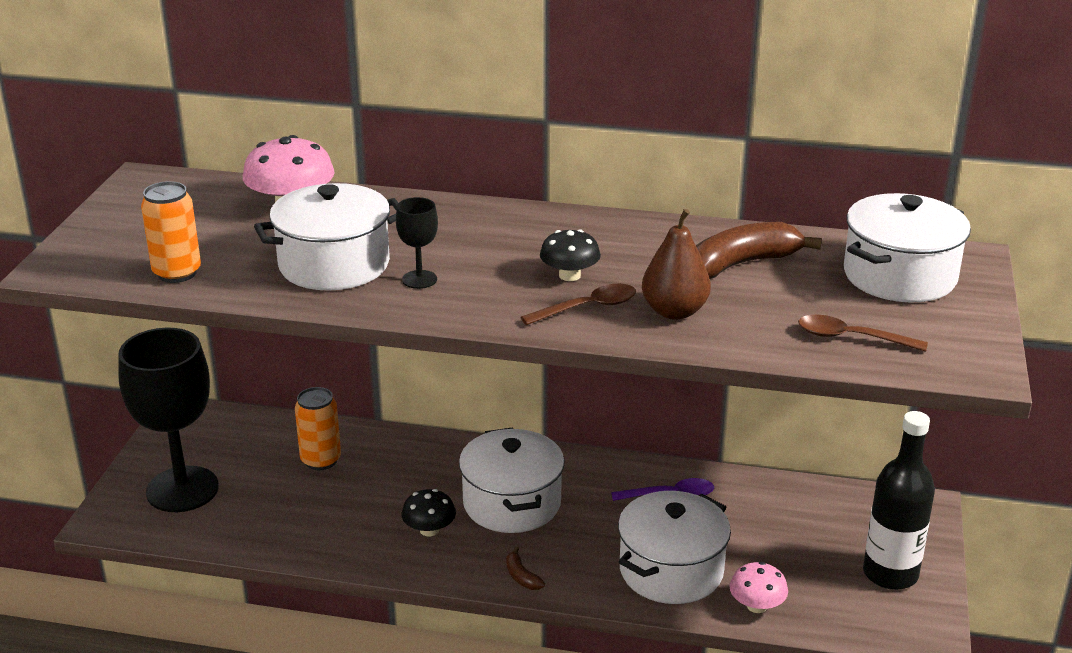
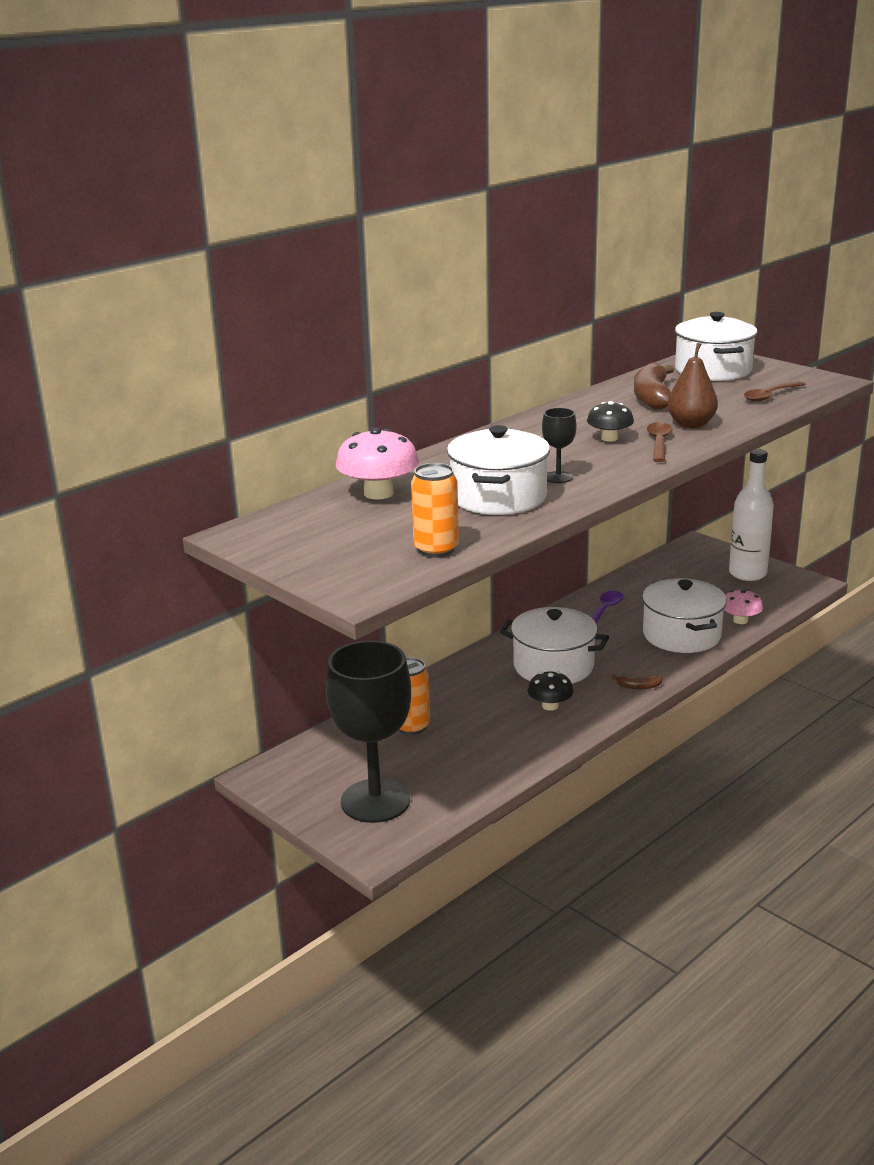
camera: 55 degrees left, 5 degrees down
(890, 574) = (747, 573): black bottle -> white bottle

